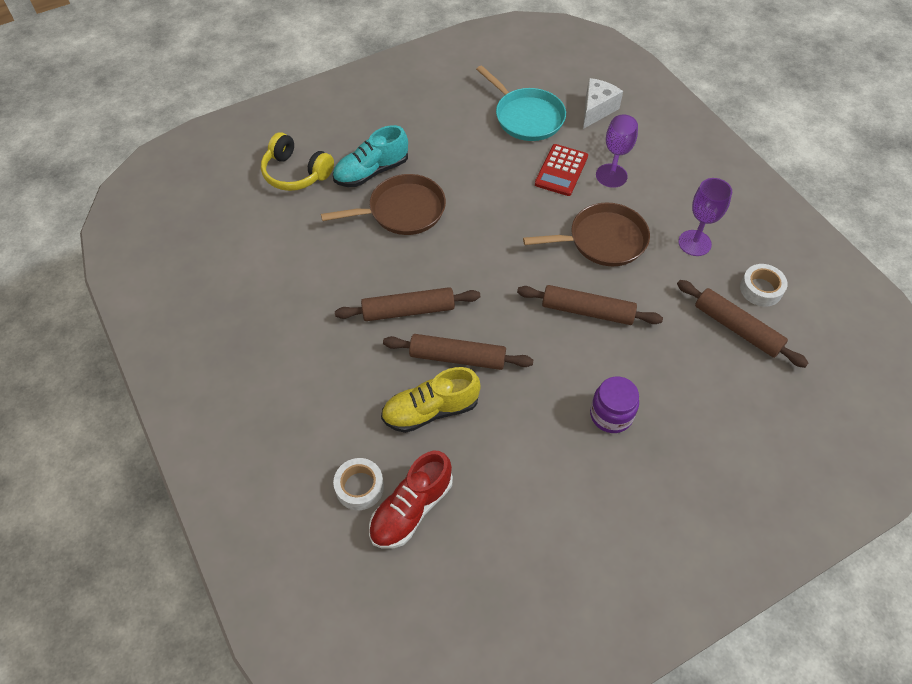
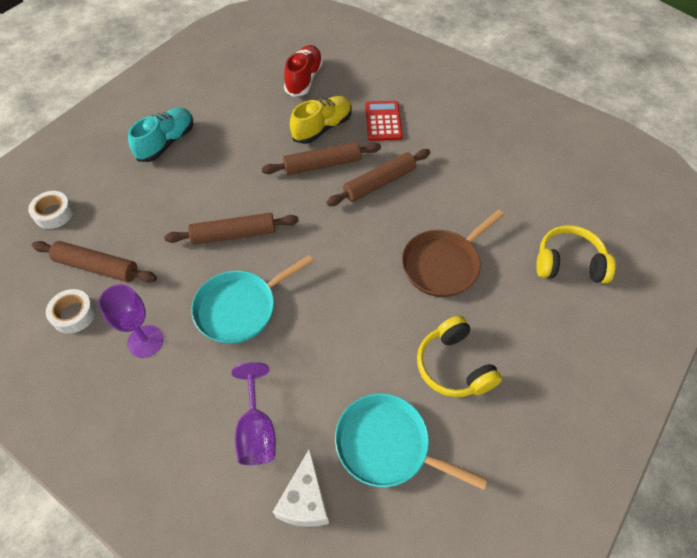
camera: 155 degrees right, 0 degrees up
(359, 487) = (341, 79): white tape -> white tape (54, 213)
(371, 172) = (502, 294): turquoise shoe -> turquoise shoe (166, 143)
(448, 141) = (454, 366): none -> yellow headphones
(561, 170) = (313, 378): red calculator -> red calculator (383, 121)
(603, 240) = (240, 308): brown pan -> turquoise pan
(611, 415) = (193, 167): purple jar -> none

